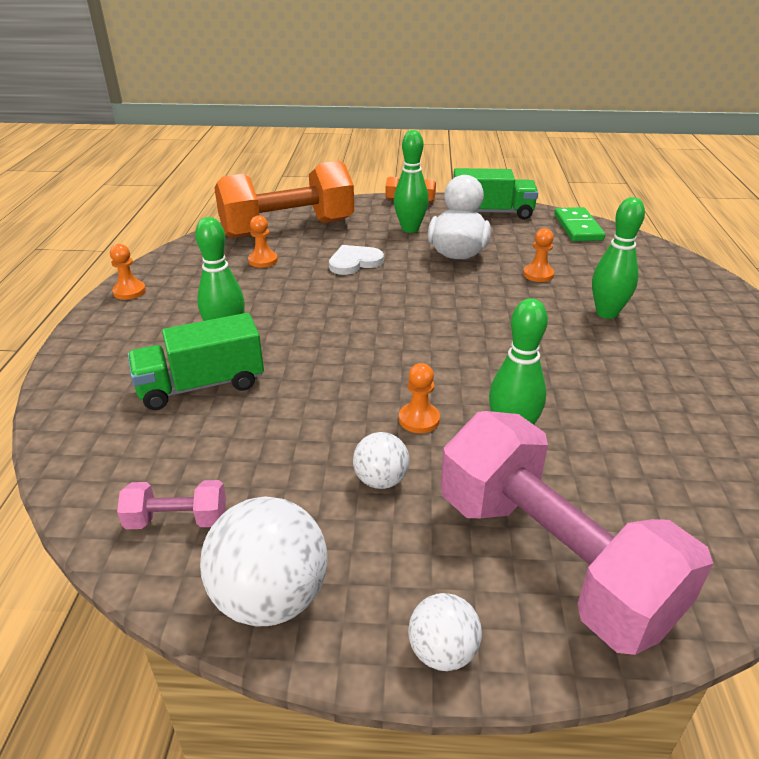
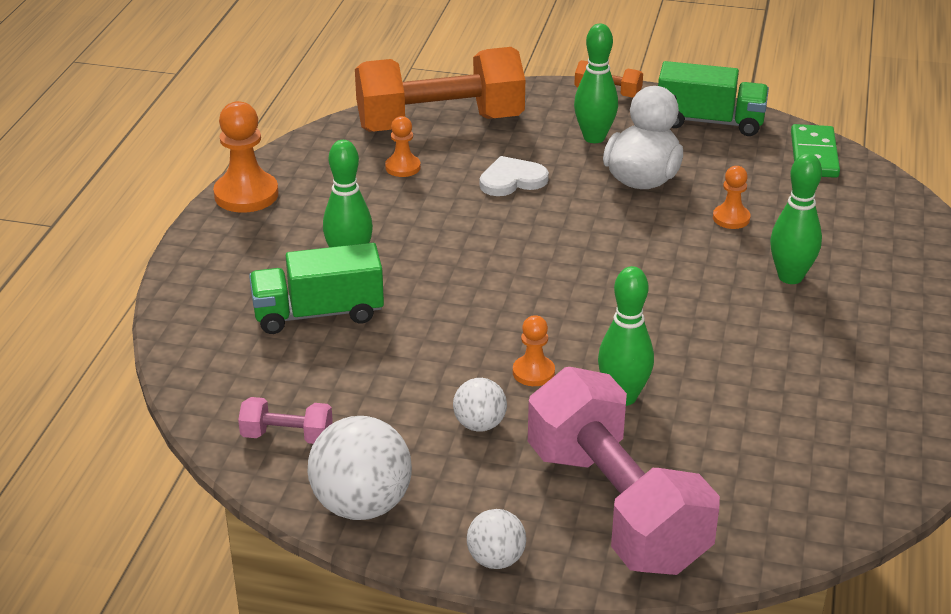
camera: 10 degrees right, 0 degrees up
(129, 291) = (246, 195): orange pawn -> orange pawn, size x1.76

